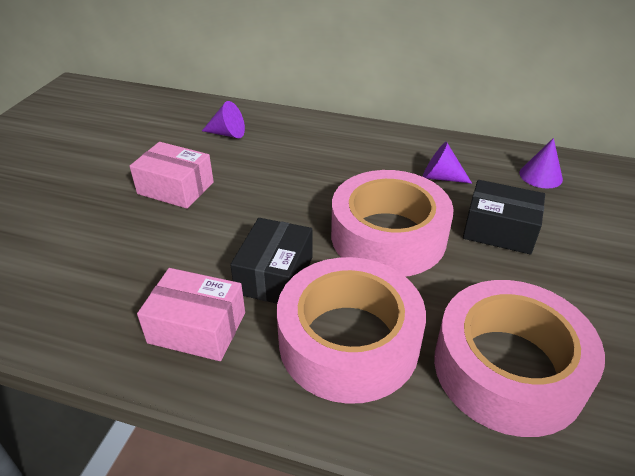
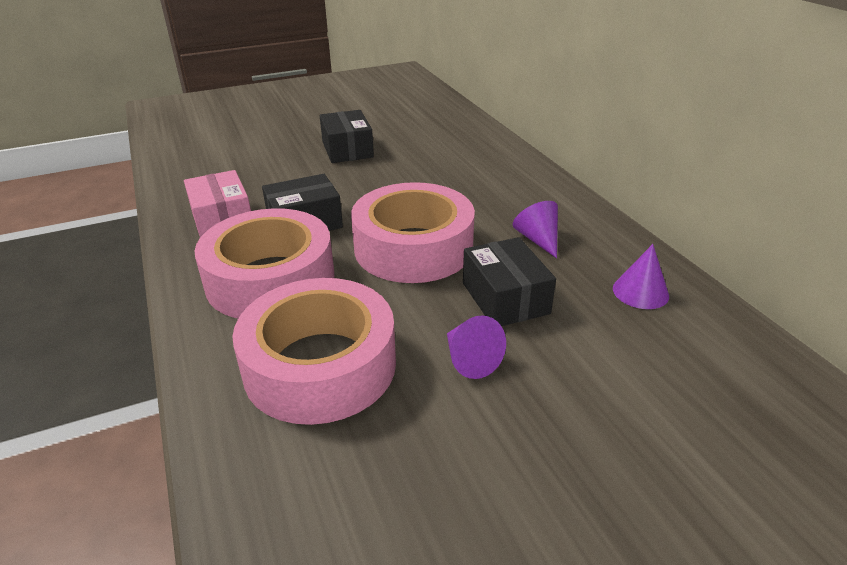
camera: 50 degrees right, 5 degrees down
(176, 188) = (347, 149): pink box -> black box
(227, 133) = (439, 135): purple cone -> purple cone (470, 360)

